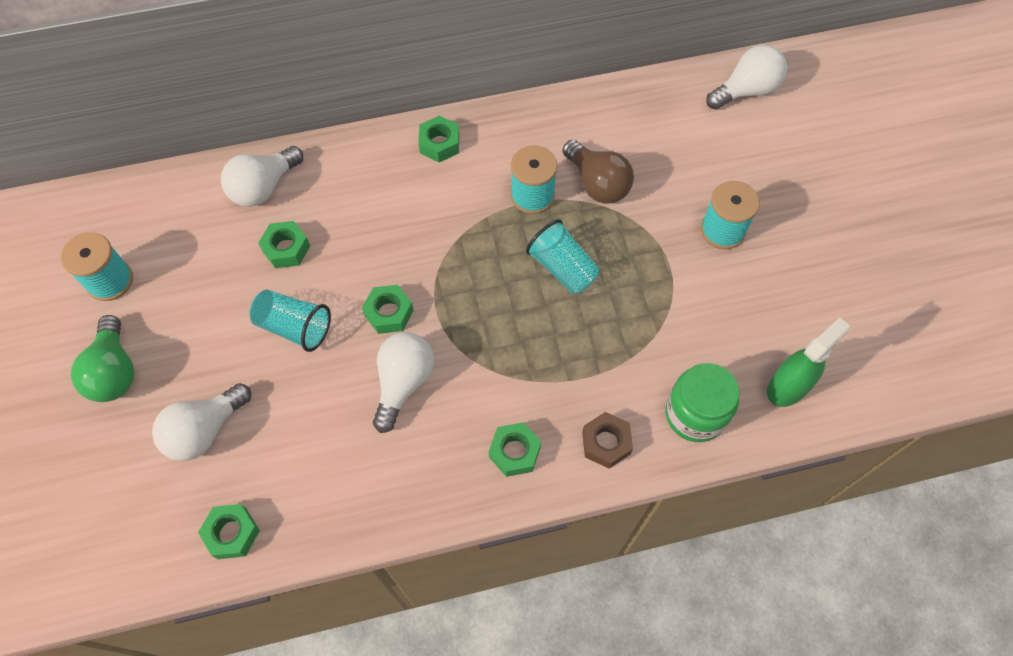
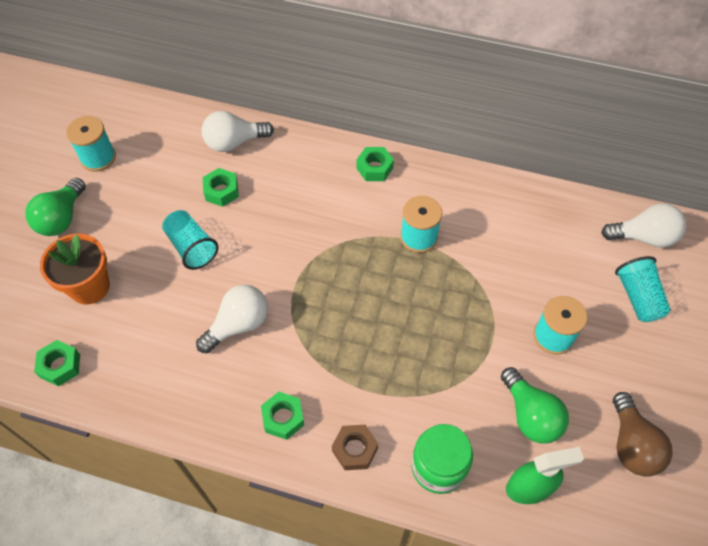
camera: 30 degrees right, 5 degrees down
(204, 430) = (89, 287): white light bulb -> orange flower pot
(389, 313) = (261, 270): green nut -> none
(562, 268) = (407, 301): turquoise cup -> turquoise cup (638, 297)
(597, 184) = (474, 252): brown light bulb -> brown light bulb (631, 445)
(747, 318) = (530, 415): none -> green light bulb

